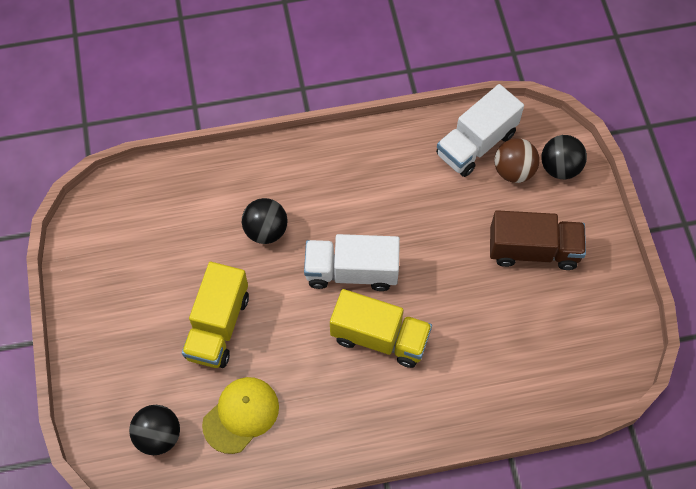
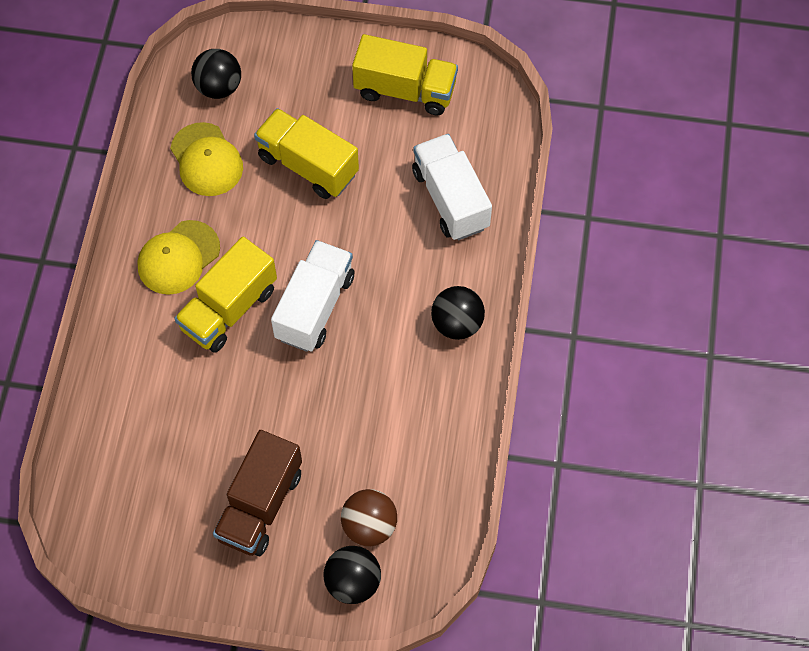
camera: 110 degrees right, 0 degrees up
(114, 274) = (405, 90): none -> yellow truck
(266, 230) = (398, 239): black ball -> black ball (457, 324)
(348, 398) = (178, 258): none -> yellow cap
(476, 144) = (422, 498): white truck -> white truck (450, 199)

